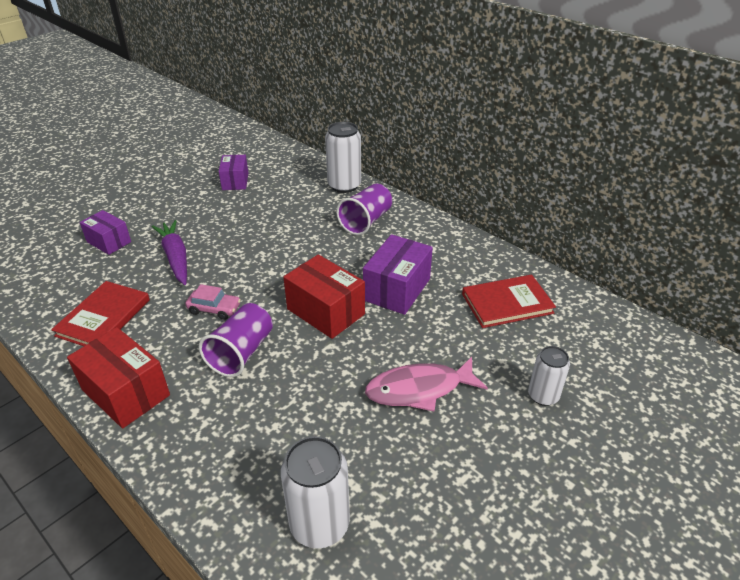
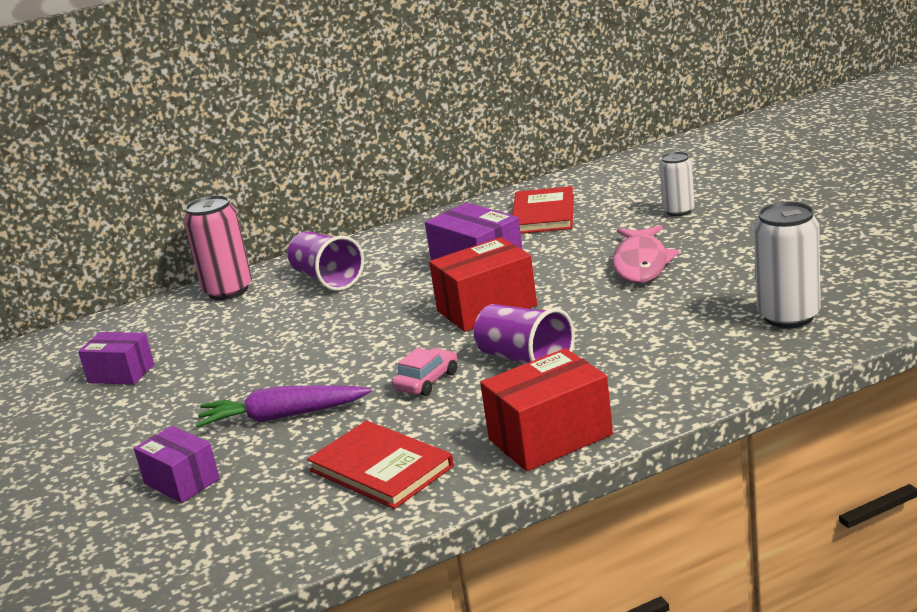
camera: 65 degrees left, 15 degrees down
(109, 242) = (182, 481): purple box -> purple box turned 75 degrees clockwise
(344, 186) = (228, 291): white can -> pink can

